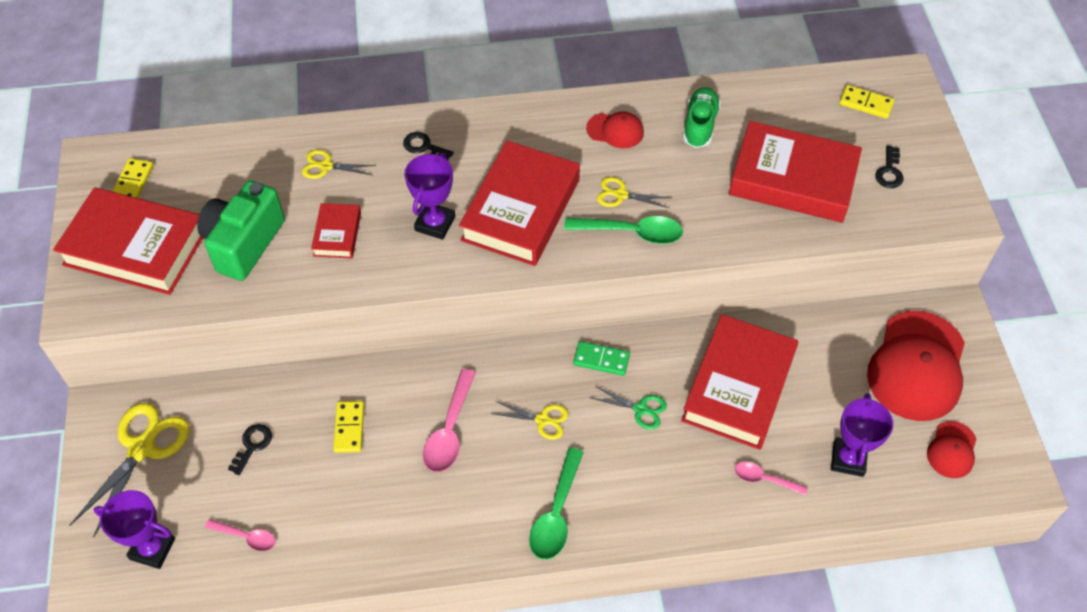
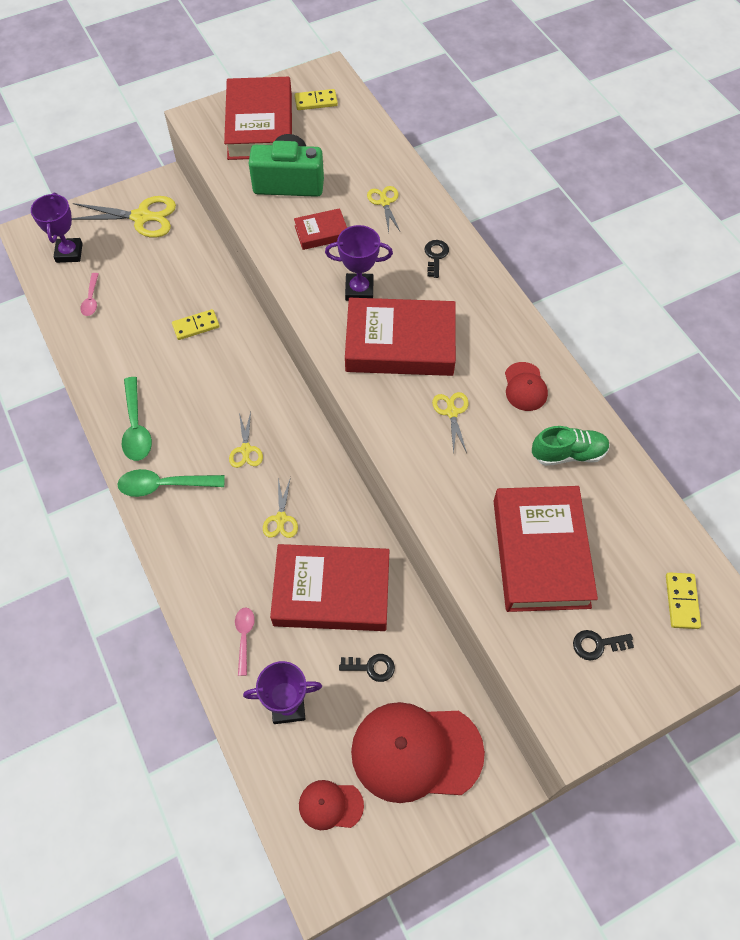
camera: 70 degrees right, 5 degrees up
(252, 445) = (163, 275): black key -> black key (371, 667)
(449, 430) = (215, 390): pink spoon -> none
(601, 360) = (319, 475): green domino -> none
(631, 232) = (413, 433): green spoon -> green spoon (136, 427)
(640, 409) = (281, 519): green scissors -> yellow scissors

